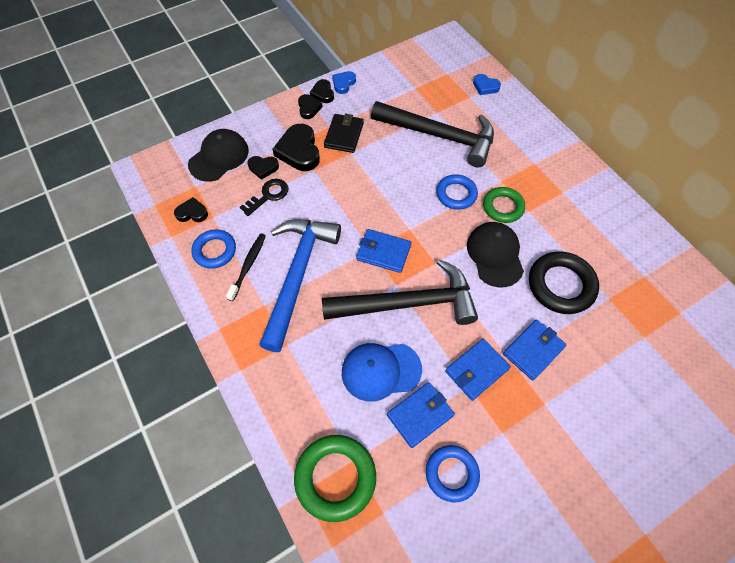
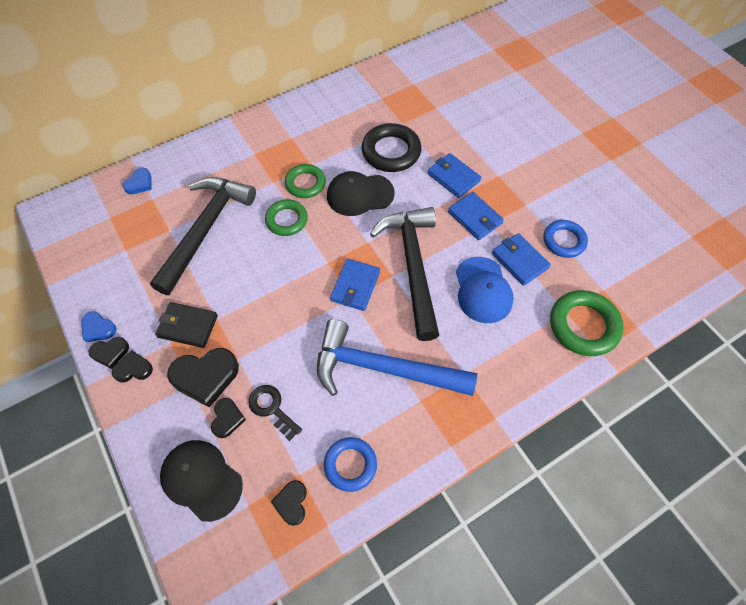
camera: 90 degrees left, 0 degrees up
(248, 265) = (371, 422): black toothbrush -> none
(456, 194) = (286, 220): blue ring -> green ring

